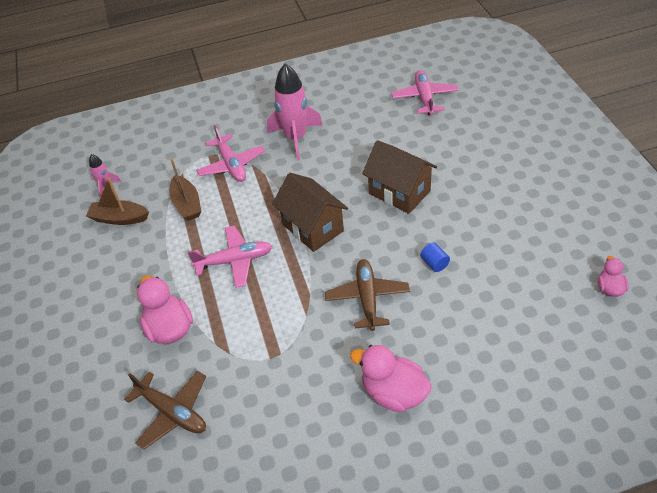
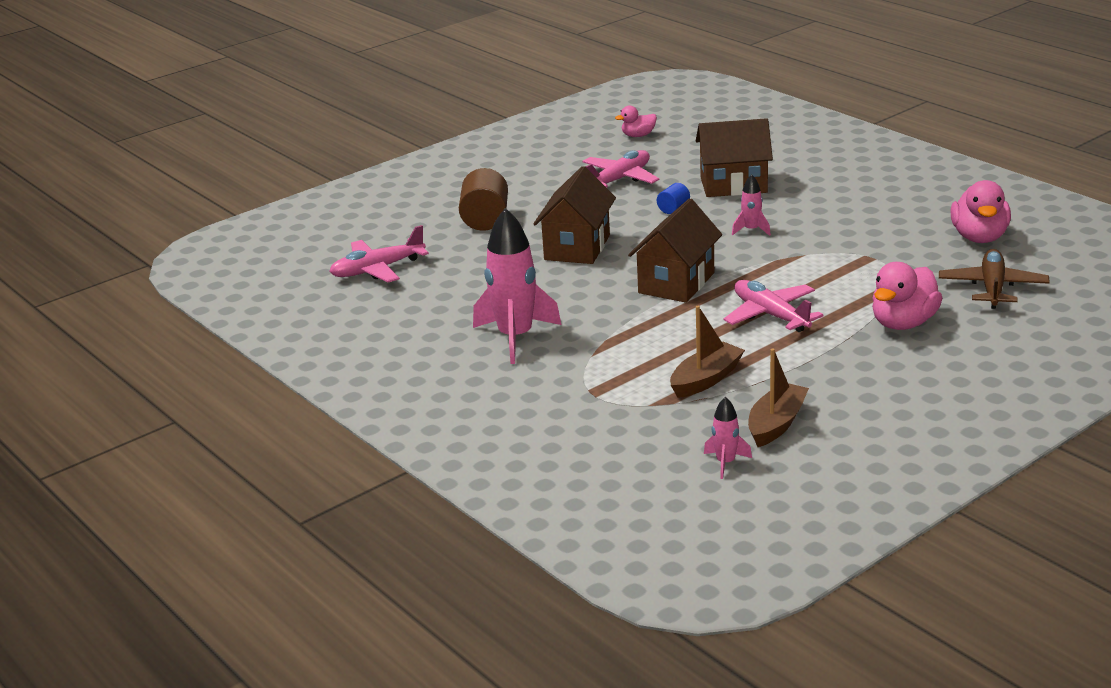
camera: 115 degrees left, 20 degrees down
(119, 218) = (776, 424): brown boat -> brown boat turned 135 degrees counterclockwise
(231, 165) = (603, 370): pink plane -> pink plane (619, 179)
(367, 298) = (751, 230): brown plane -> pink rocket
(393, 393) = (847, 196): pink duck -> pink duck (979, 237)
(461, 318) = (733, 185): none -> brown house
(473, 157) = (485, 220): none -> brown cylinder

